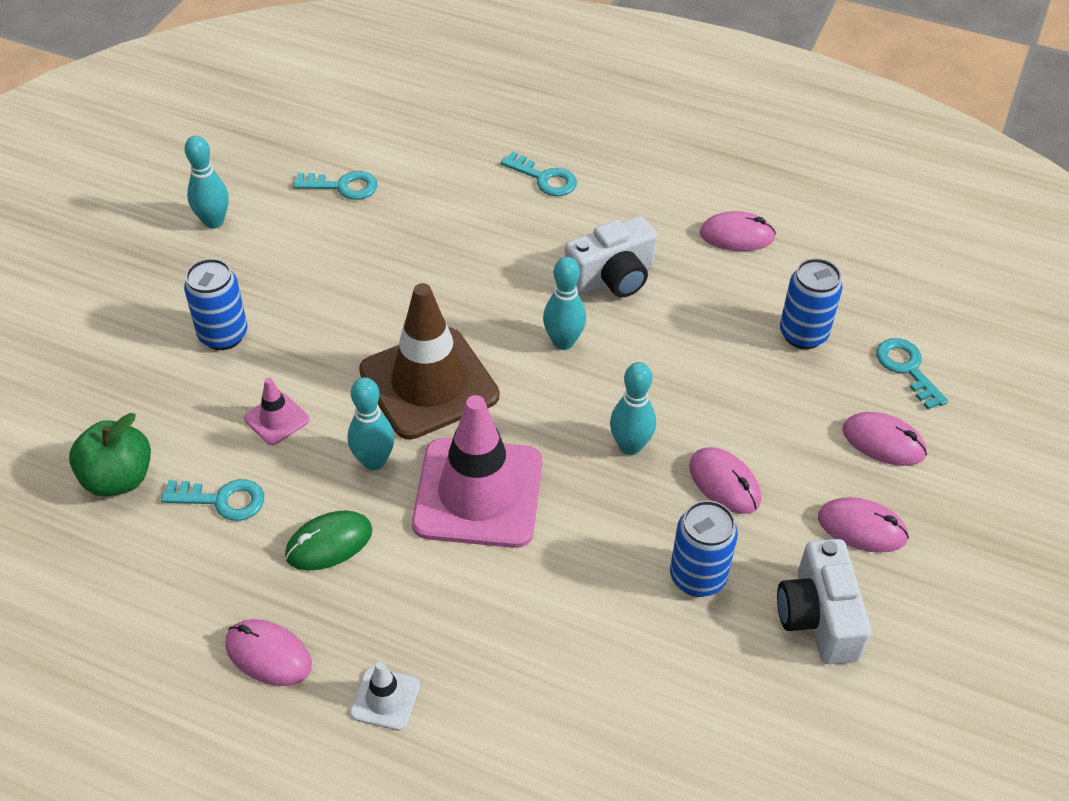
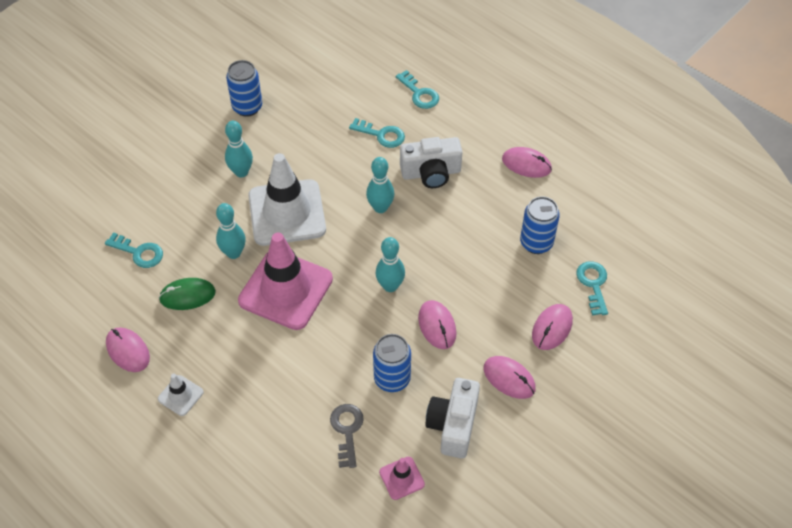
camera: 20 degrees right, 5 degrees up
(118, 478) = (87, 223): green apple -> none
(214, 222) = (203, 74): turquoise bowling pin -> turquoise bowling pin (241, 172)
(223, 335) = (180, 150): blue can -> blue can (247, 107)
(276, 419) = (189, 211): pink traffic cone -> pink traffic cone (401, 478)
(343, 186) = (290, 69): turquoise key -> turquoise key (381, 135)
(429, 383) = (287, 213): brown traffic cone -> white traffic cone
(668, 673) = (347, 430): none -> grey key
(883, 442) = (552, 328): pink mouse -> pink mouse turned 75 degrees clockwise

